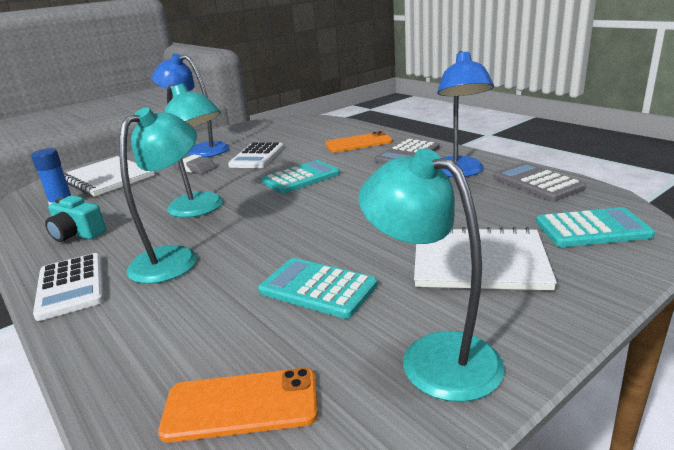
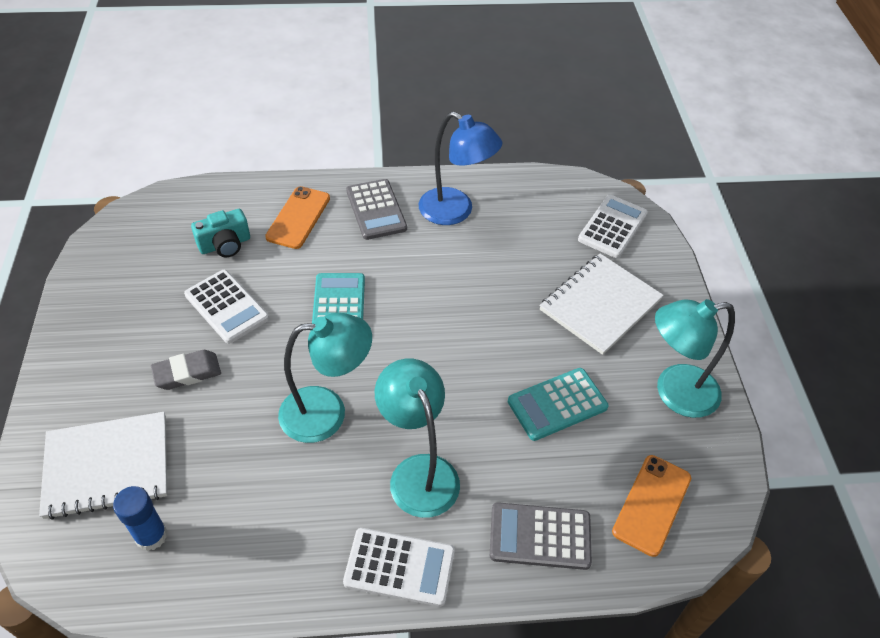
camera: 60 degrees left, 25 degrees up
(77, 234) = (272, 537): turquoise camera -> turquoise camera (225, 244)
(199, 150) = (125, 343): blue lamp -> none
(537, 183) = (524, 192): grey calculator -> grey calculator (540, 536)
(592, 229) = (612, 227): turquoise calculator -> white calculator

